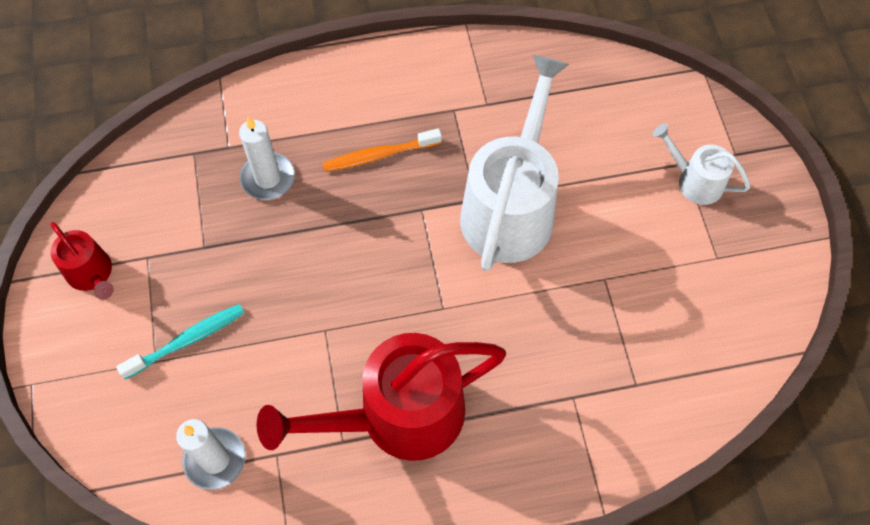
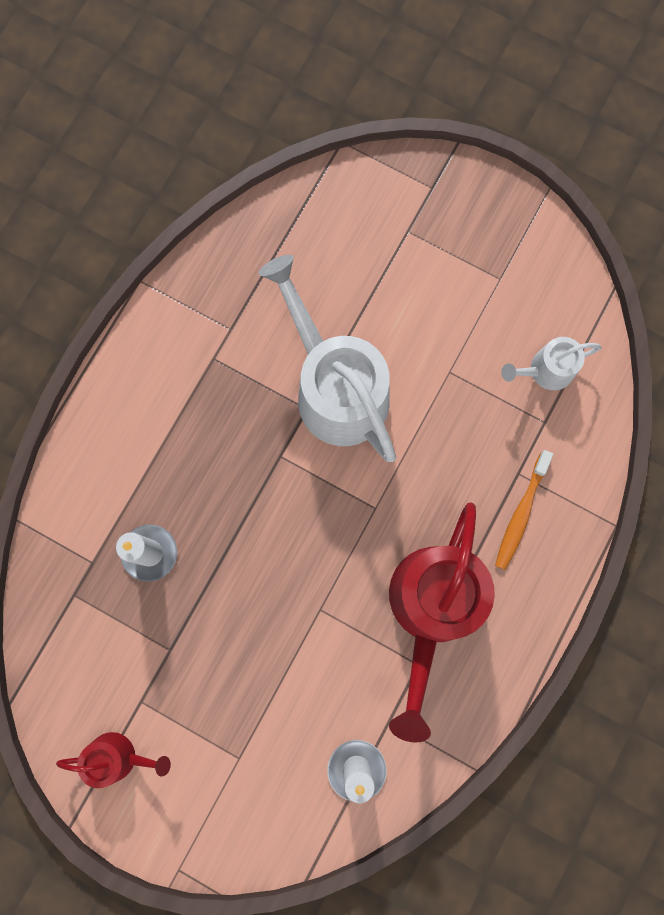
camera: 50 degrees left, 15 degrees up
(187, 340) = (242, 721): turquoise toothbrush -> none
(379, 155) = (204, 450): orange toothbrush -> orange toothbrush (521, 514)
(694, 181) = (428, 237): white watering can -> white watering can (545, 371)

